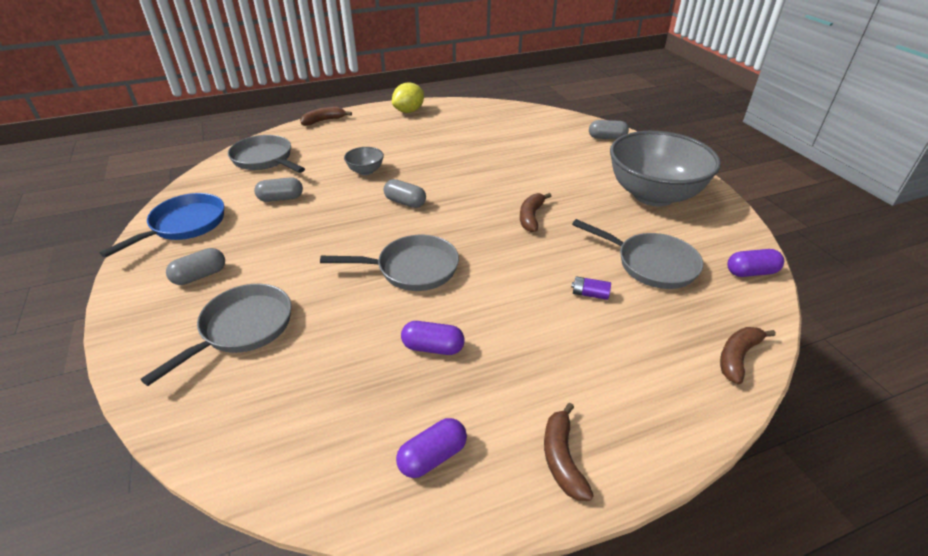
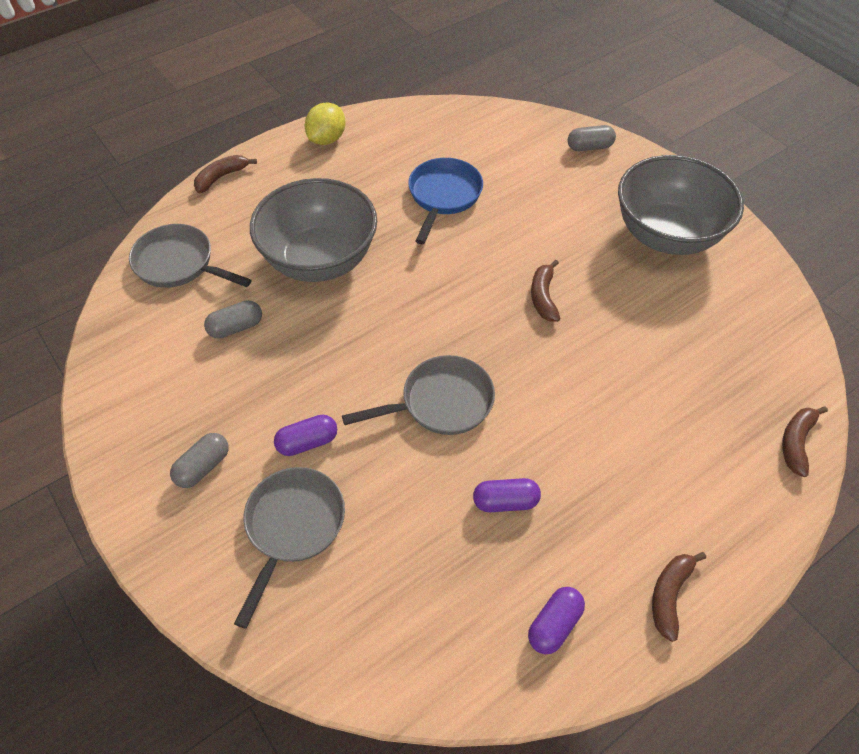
camera: 15 degrees left, 15 degrees up
(184, 225) = (138, 395): blue pan -> blue pan (443, 196)
(365, 171) = (320, 260): grey bowl -> grey bowl, size x2.46
(405, 202) = (391, 303): grey capsule -> none
(562, 458) = (669, 595): brown banana -> brown banana turned 45 degrees clockwise
(589, 294) = (639, 395): purple battery -> none
(651, 264) = (689, 340): grey pan -> none
(751, 272) = (789, 330): purple capsule -> purple capsule (307, 442)

